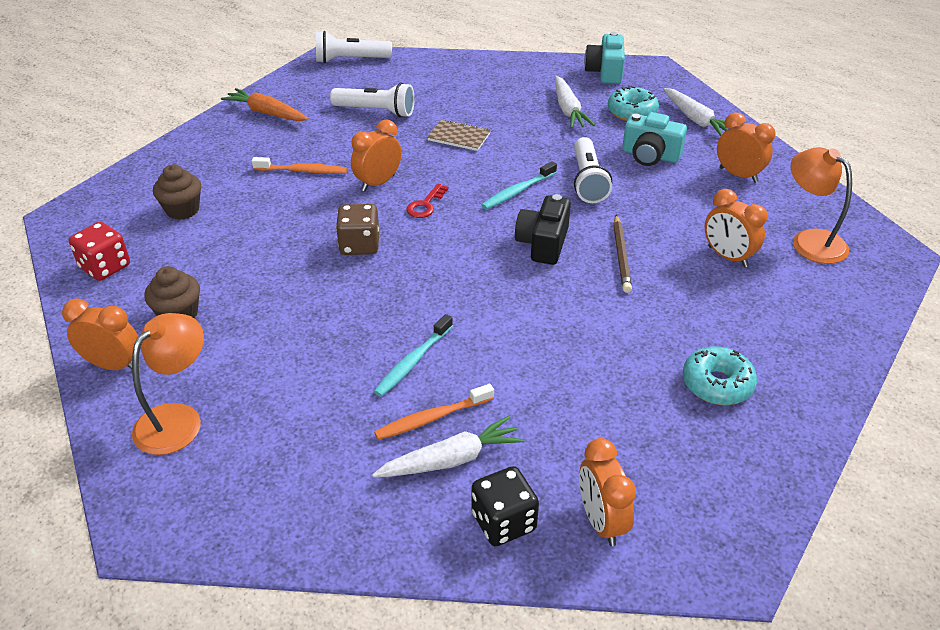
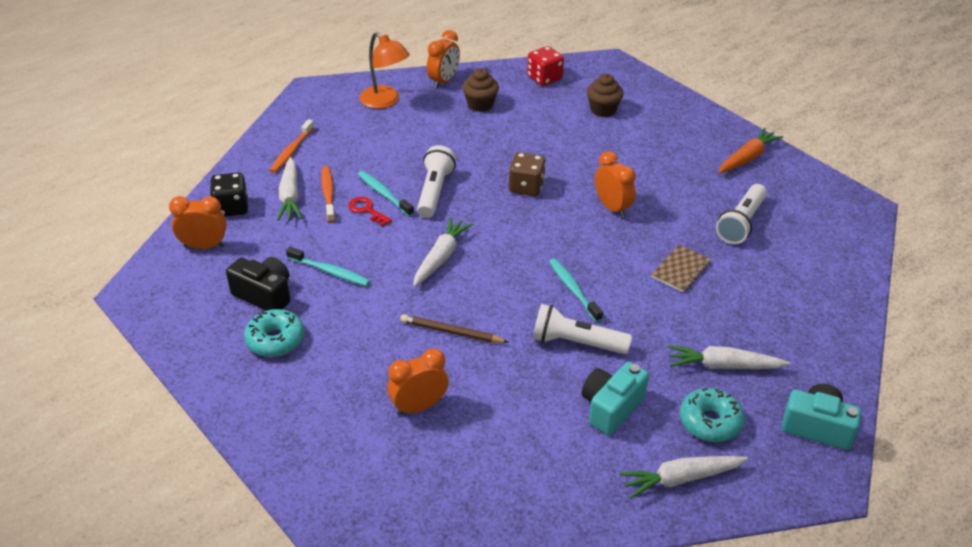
camera: 105 degrees right, 0 degrees up
(302, 171) = (643, 169): orange toothbrush -> orange toothbrush (291, 151)
(351, 60) = (856, 220): white flashlight -> white flashlight (434, 192)
(425, 205) = (570, 229): red key -> red key (367, 210)
(513, 286) = (441, 257): none -> white carrot
(543, 243) = (488, 287): black camera -> black camera (264, 295)
(582, 371) = (330, 271): none -> turquoise toothbrush
(738, 175) = (552, 472): orange clock -> none
(810, 240) = (415, 485): orange lamp -> none

